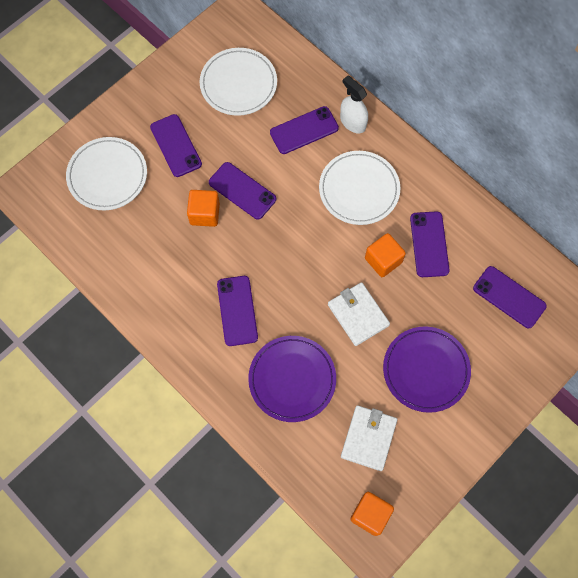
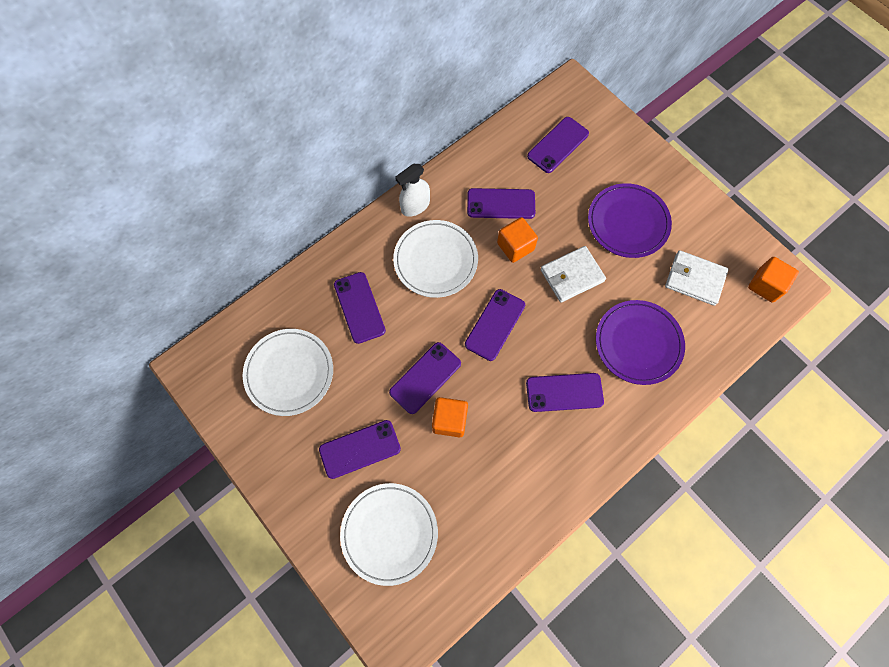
camera: 85 degrees left, 0 degrees up
(298, 246) = (495, 325): none -> purple phone
(352, 122) = (356, 258): white spray bottle -> white spray bottle (415, 206)

